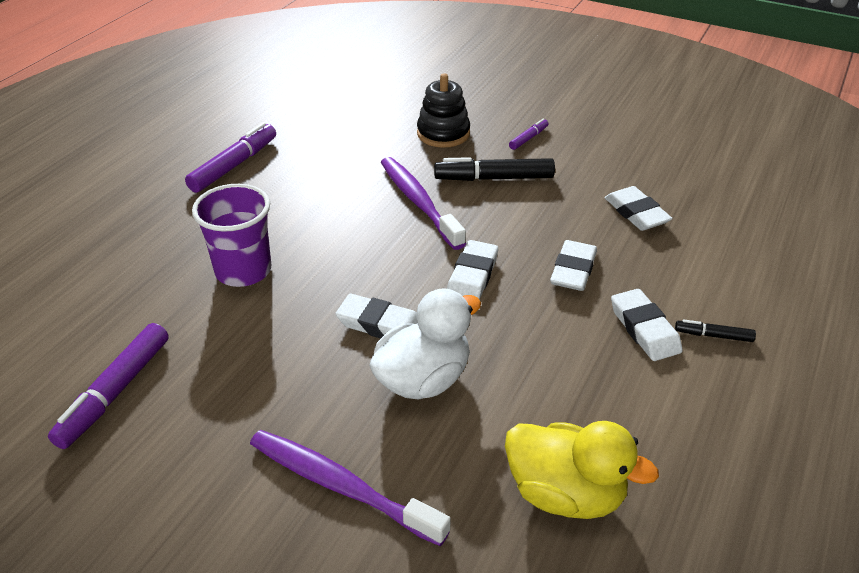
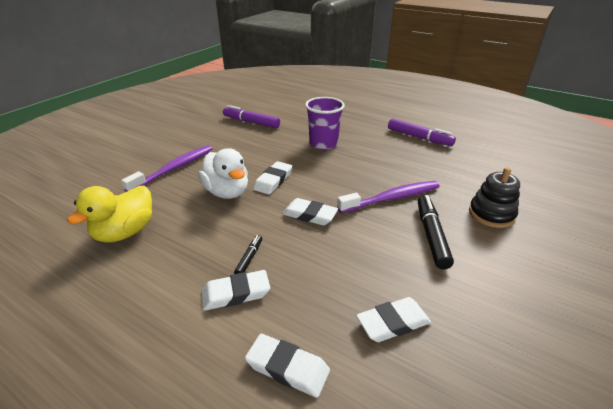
camera: 95 degrees right, 5 degrees down
(528, 138) = (506, 263): purple marker -> none
(573, 270) = (311, 264): white eraser -> white eraser (287, 368)
(713, 336) = (214, 338): black marker -> black marker (249, 258)

